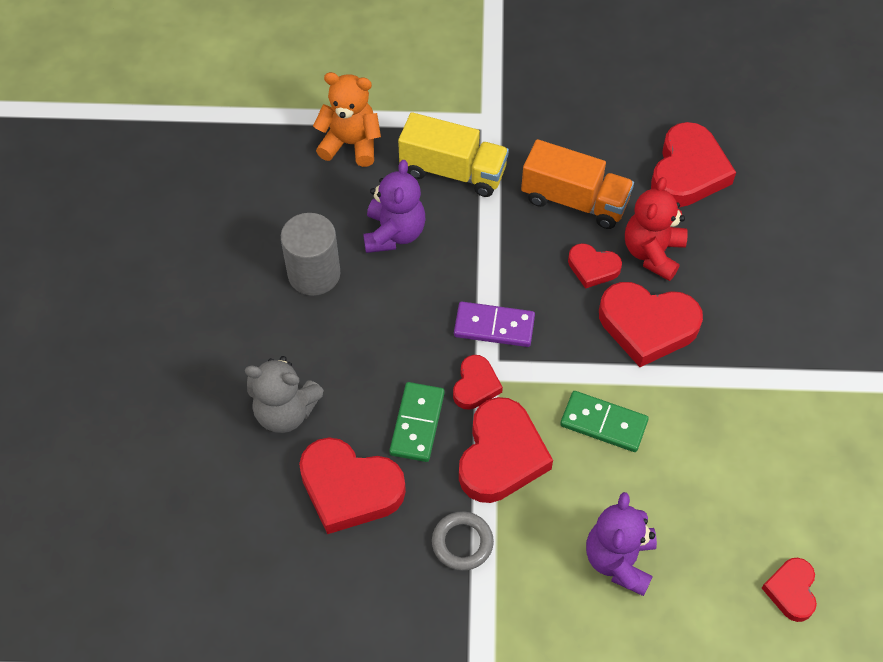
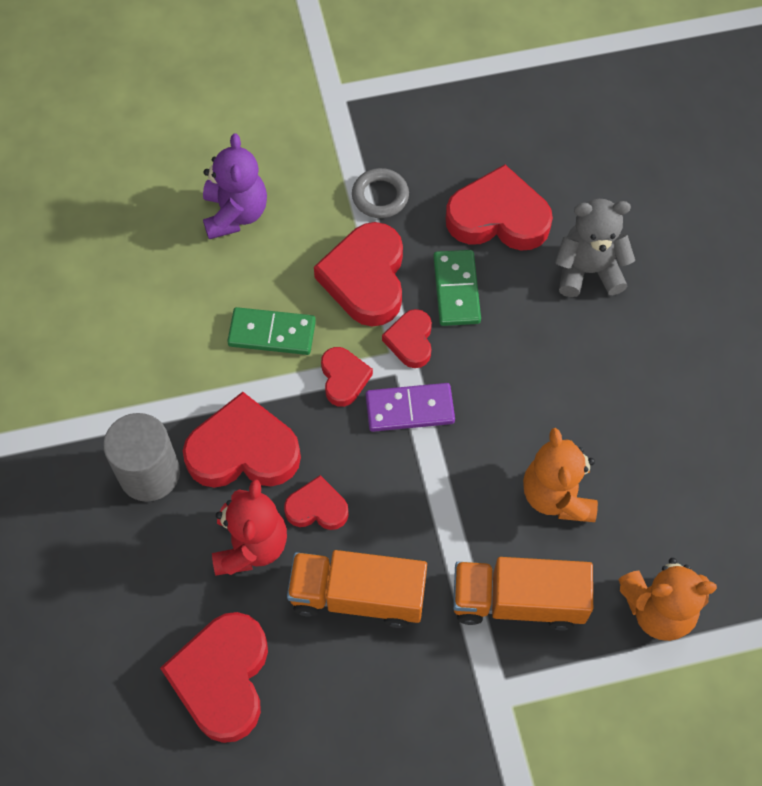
camera: 165 degrees right, 5 degrees up
(314, 274) = (625, 422): grey cylinder -> grey cylinder (149, 473)
(394, 233) = (557, 495): purple teddy bear -> orange teddy bear
(453, 171) = (518, 601): yellow truck -> orange truck
(791, 591) = (76, 224): red heart -> red heart (344, 378)

